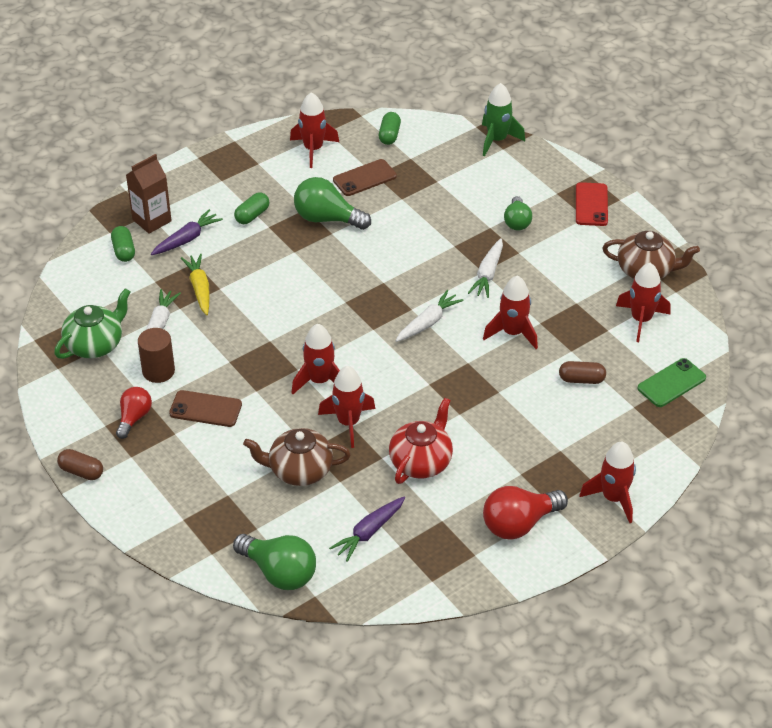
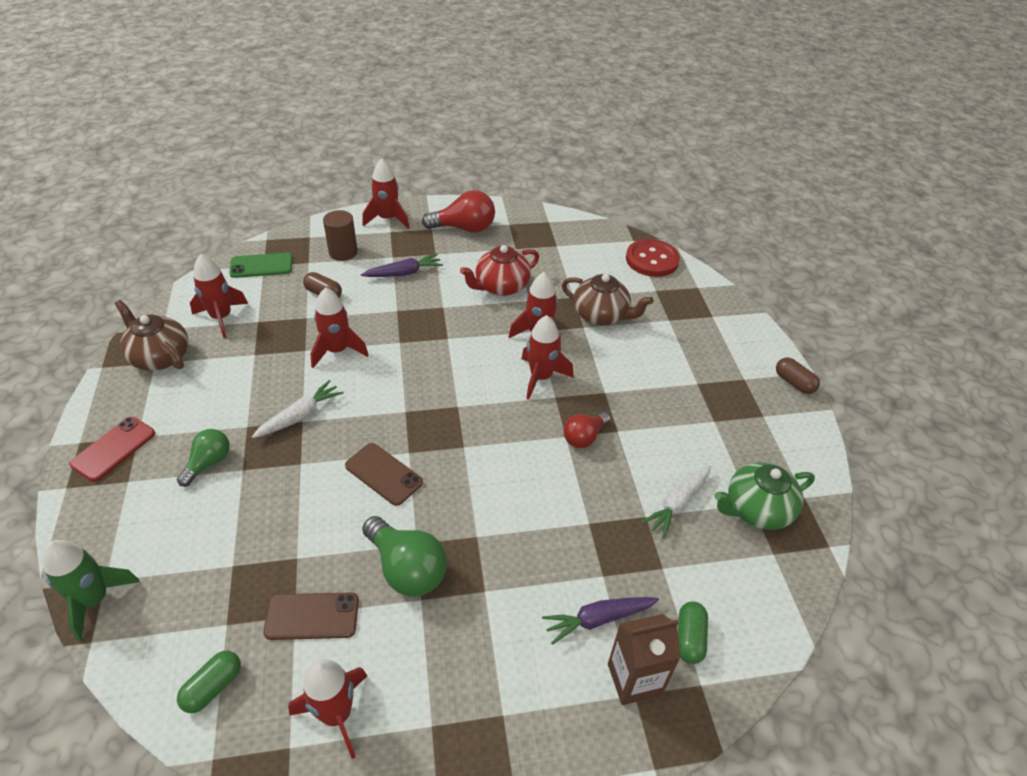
camera: 155 degrees left, 0 degrees up
(134, 418) = (732, 412): red light bulb -> red light bulb (584, 437)
(158, 371) = (694, 449): brown cylinder -> brown cylinder (343, 252)
(199, 288) = (612, 533): yellow carrot -> none
(205, 409) = (660, 393): brown phone -> brown phone (383, 474)
(252, 215) = (495, 620): green capsule -> none
(279, 572) = (652, 260): green light bulb -> red button
(369, 532) = (573, 259): purple carrot -> purple carrot (404, 273)
(428, 322) = (401, 391): white carrot -> none

